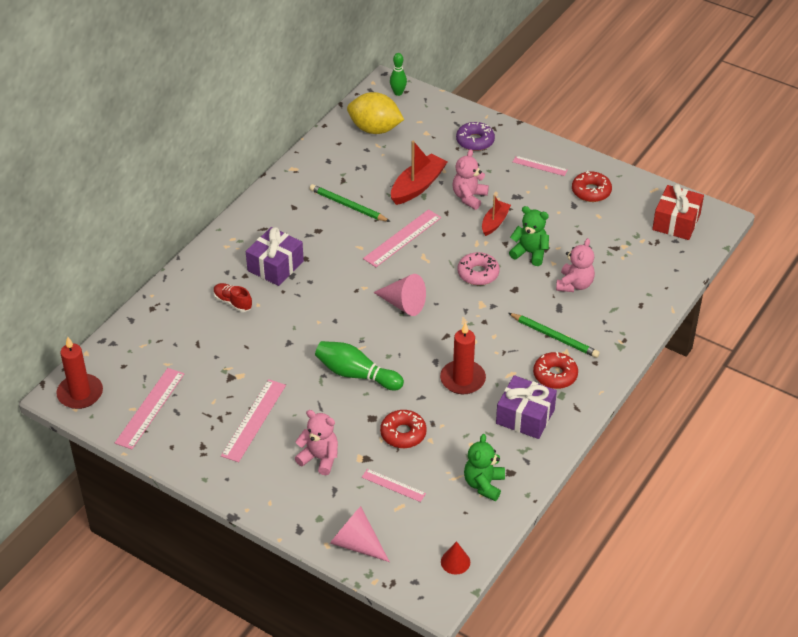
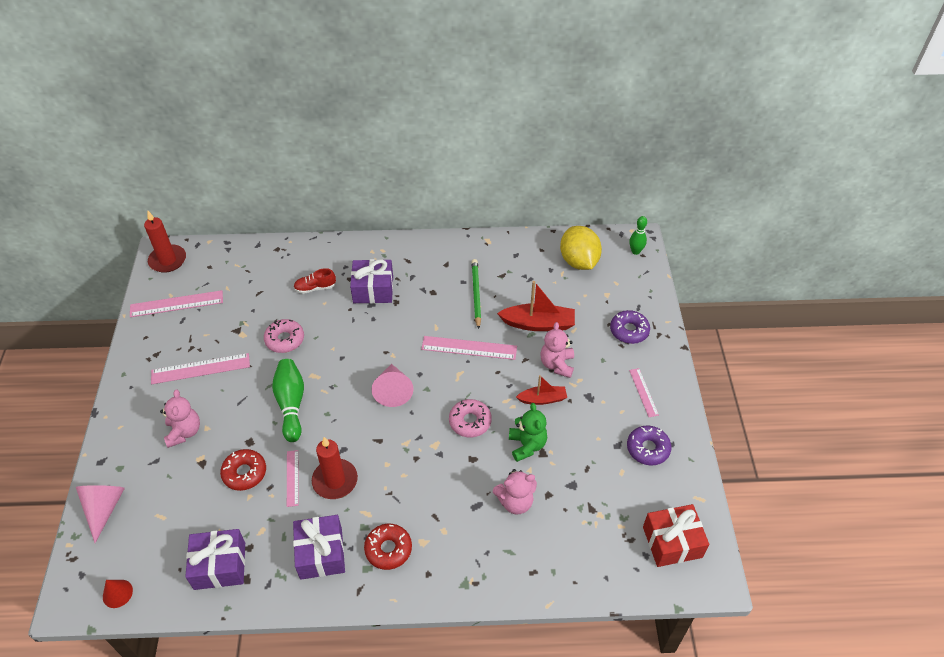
camera: 55 degrees right, 5 degrees up
(233, 302) = (315, 288): red shoe -> red shoe turned 105 degrees counterclockwise
(276, 349) = (285, 340): none -> pink donut
(393, 485) = (182, 498): pink ruler -> pink ruler (292, 478)
(469, 197) = (557, 364): pink teddy bear -> pink teddy bear turned 75 degrees counterclockwise
(484, 484) = (220, 566): green teddy bear -> purple gift
(554, 337) = (436, 522): green pencil -> none
(591, 191) = (648, 449): red donut -> purple donut

